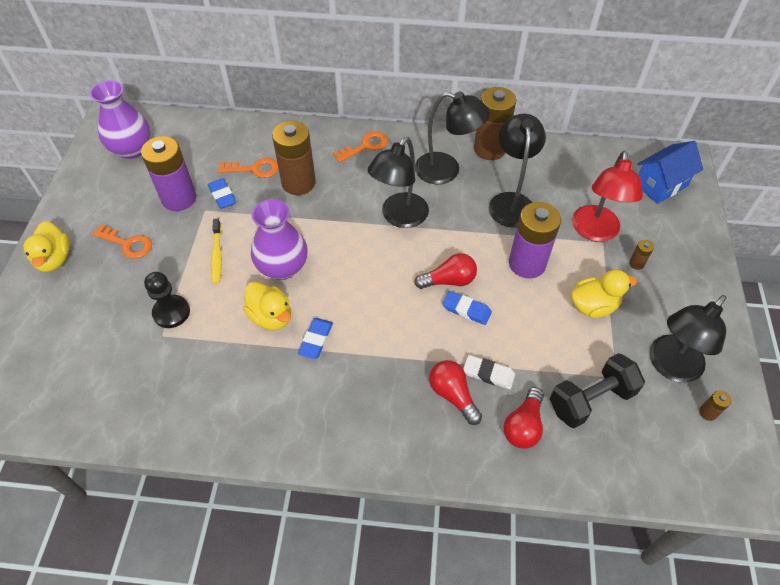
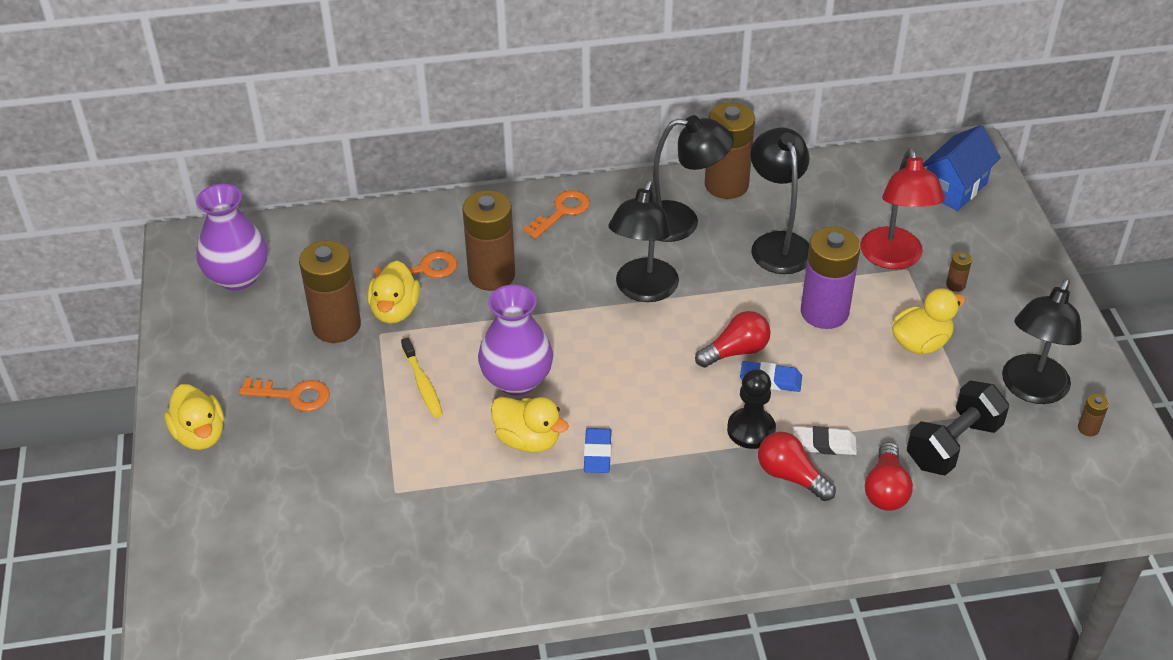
camera: 15 degrees left, 10 degrees down
(171, 312) = (394, 463): black pawn -> black pawn (751, 430)
(179, 198) = (336, 326): purple battery -> brown battery
(222, 195) = (395, 310): blue eraser -> yellow duck

